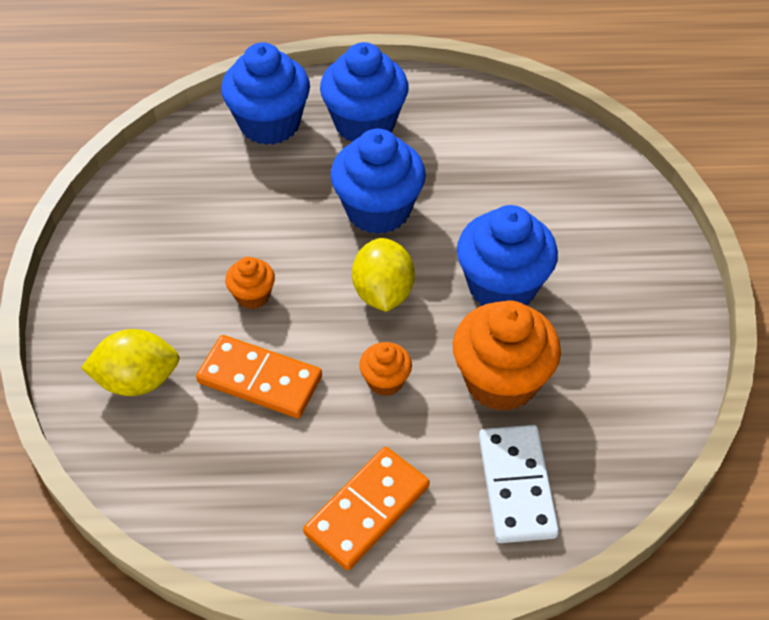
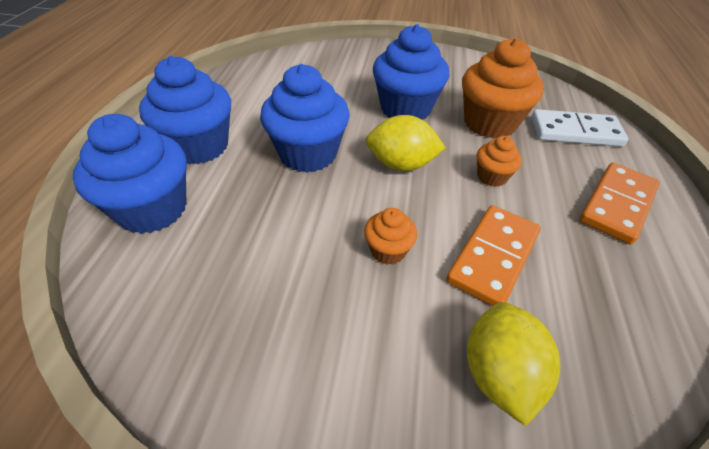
camera: 80 degrees left, 5 degrees down
(367, 510) = (617, 204): orange domino -> orange domino turned 75 degrees clockwise

